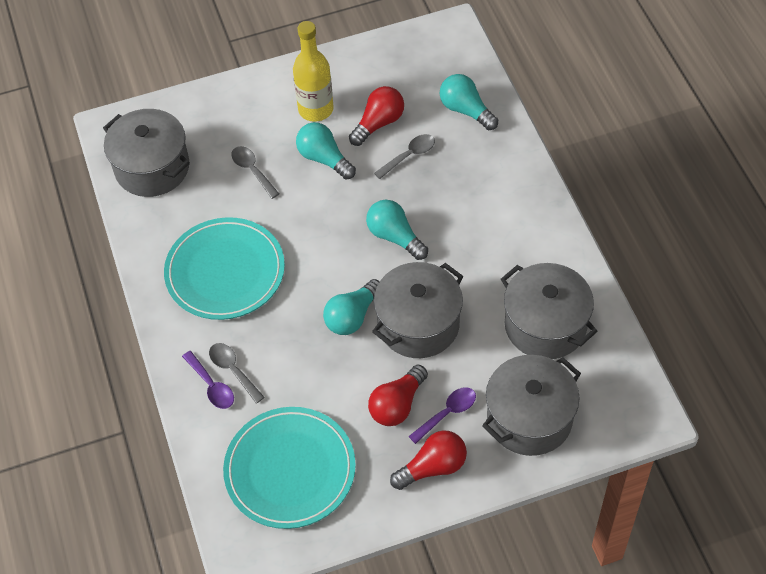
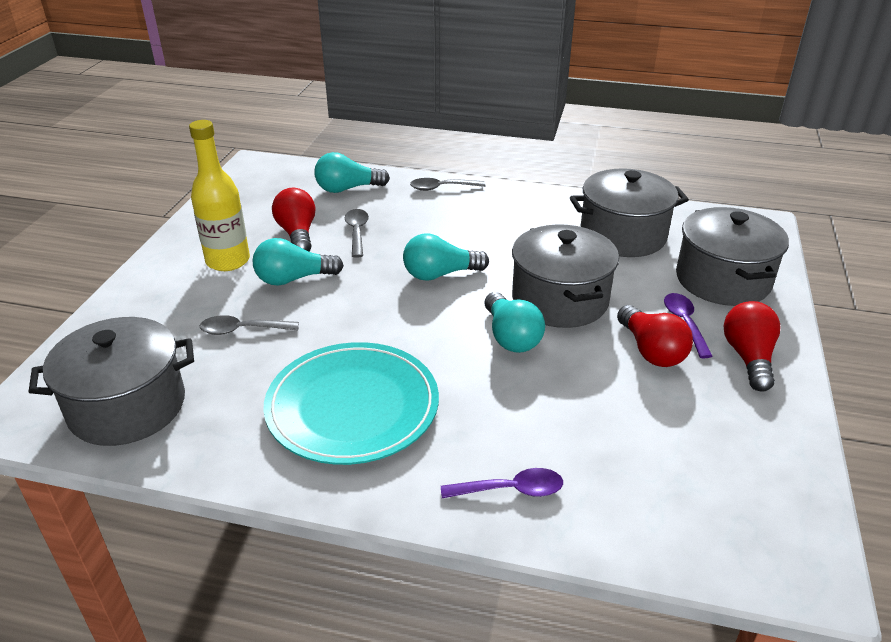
camera: 60 degrees left, 20 degrees down
(233, 370) = (503, 459): grey spoon -> grey spoon (442, 188)
(290, 470) = (690, 469): turquoise plate -> none

